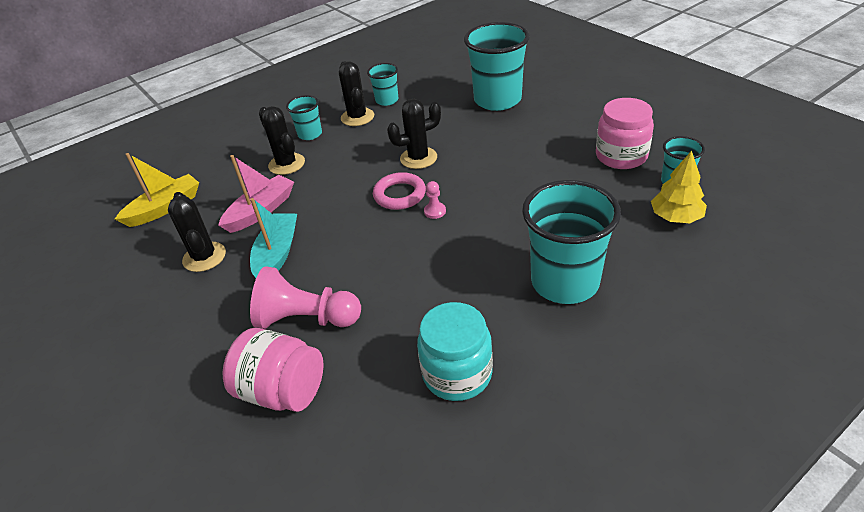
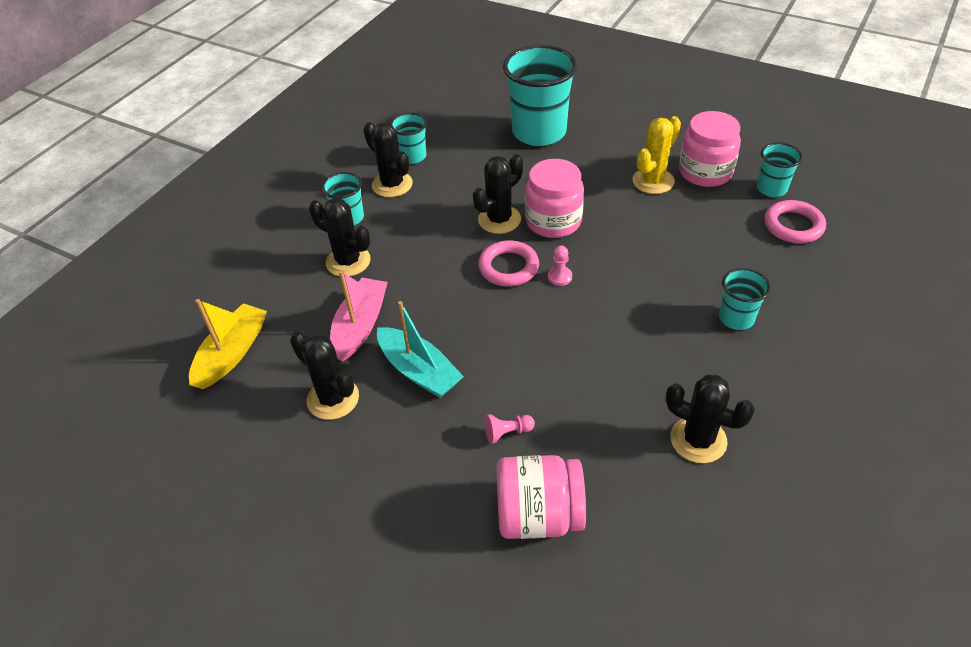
camera: 25 degrees left, 5 degrees up
(277, 254) = (419, 371): turquoise boat -> turquoise boat turned 150 degrees clockwise
(306, 319) = (507, 433): pink pawn -> pink pawn, size x0.43
(457, 374) = (698, 440): turquoise jar -> black cactus
(460, 168) = (553, 221): none -> pink jar
(565, 282) = (736, 318): turquoise cup -> turquoise cup, size x0.51
(568, 154) = (653, 181): none -> yellow cactus
(676, 217) = (793, 226): yellow tree -> pink ring

